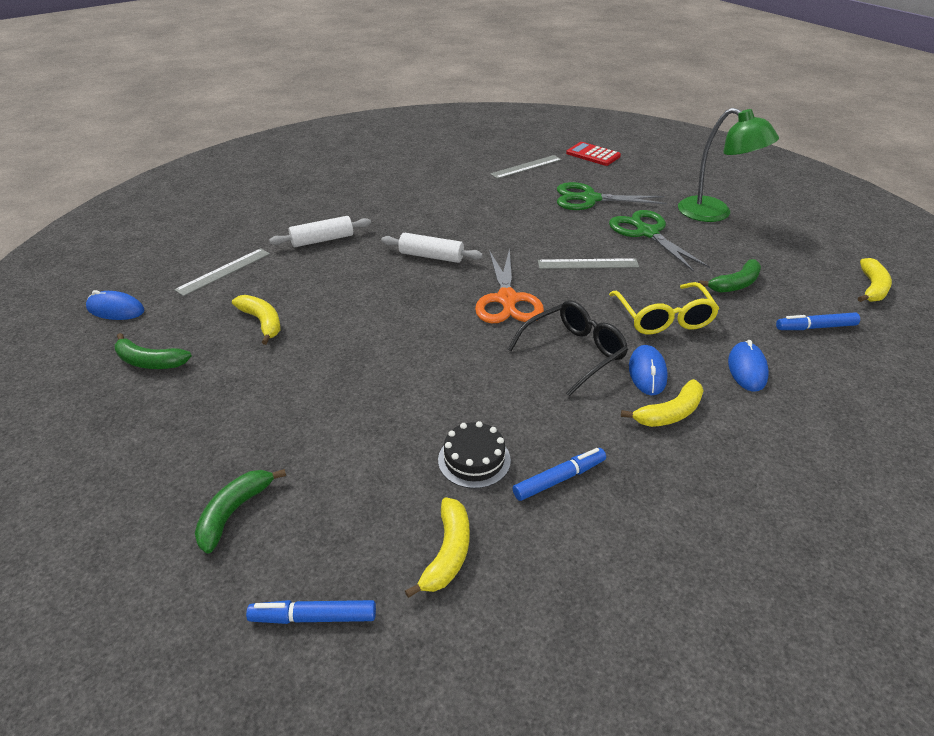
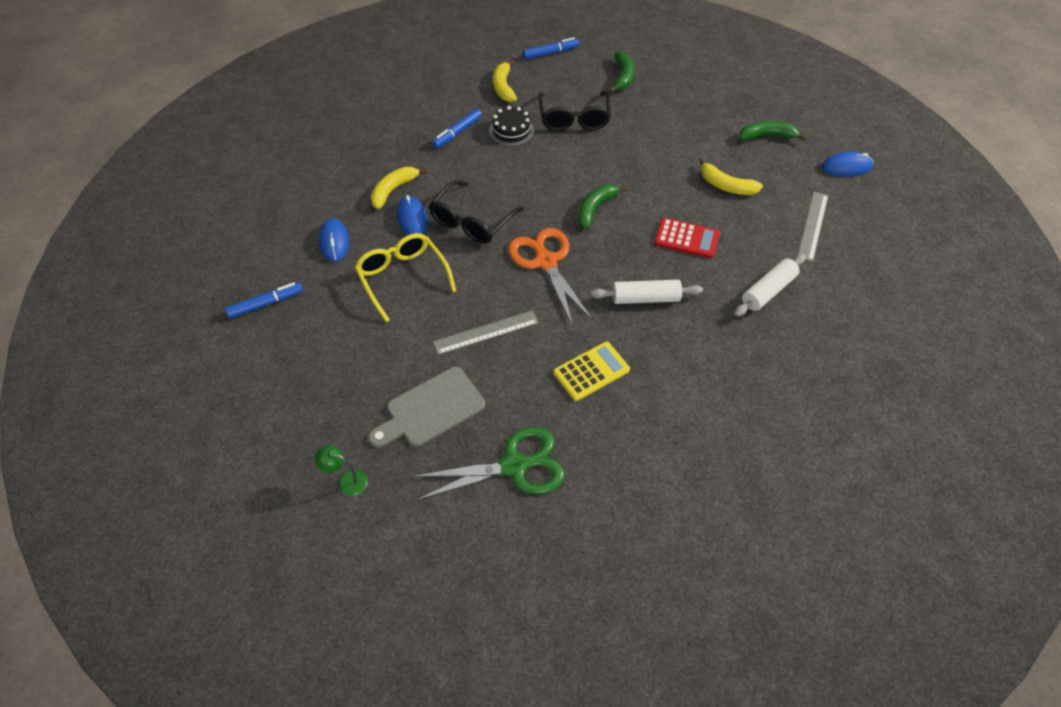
camera: 160 degrees right, 15 degrees up
(369, 455) = (574, 118): none -> black glasses
(508, 227) = (591, 371): none -> yellow calculator
(526, 167) = (631, 532): grey ruler -> none
(593, 155) = (542, 614): red calculator -> red calculator (686, 238)
(646, 232) = (431, 409): green scissors -> grey cutting board
(714, 213) = (347, 480): green lamp -> green lamp, size x0.42
(735, 284) = (333, 343): green banana -> green banana (595, 209)
(872, 288) = (190, 378): yellow banana -> none

